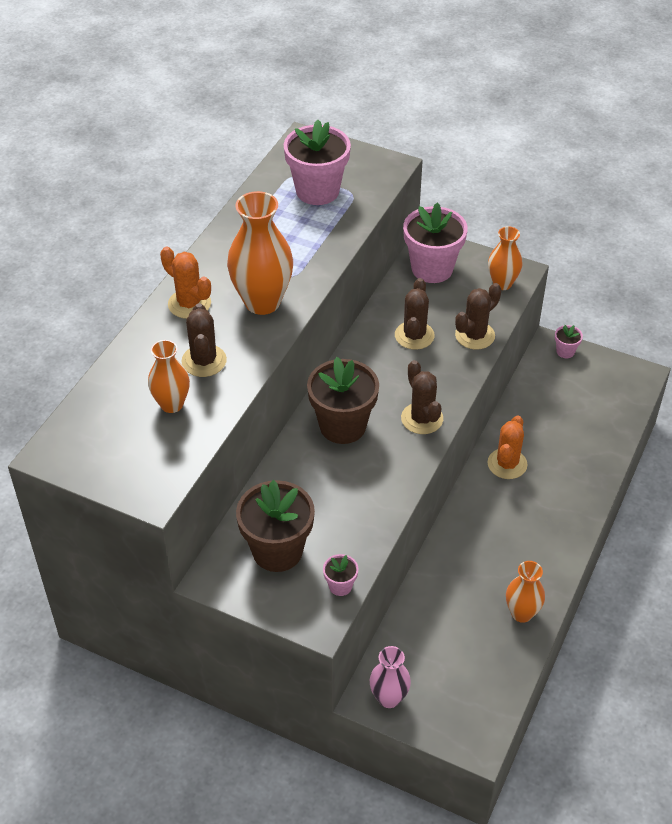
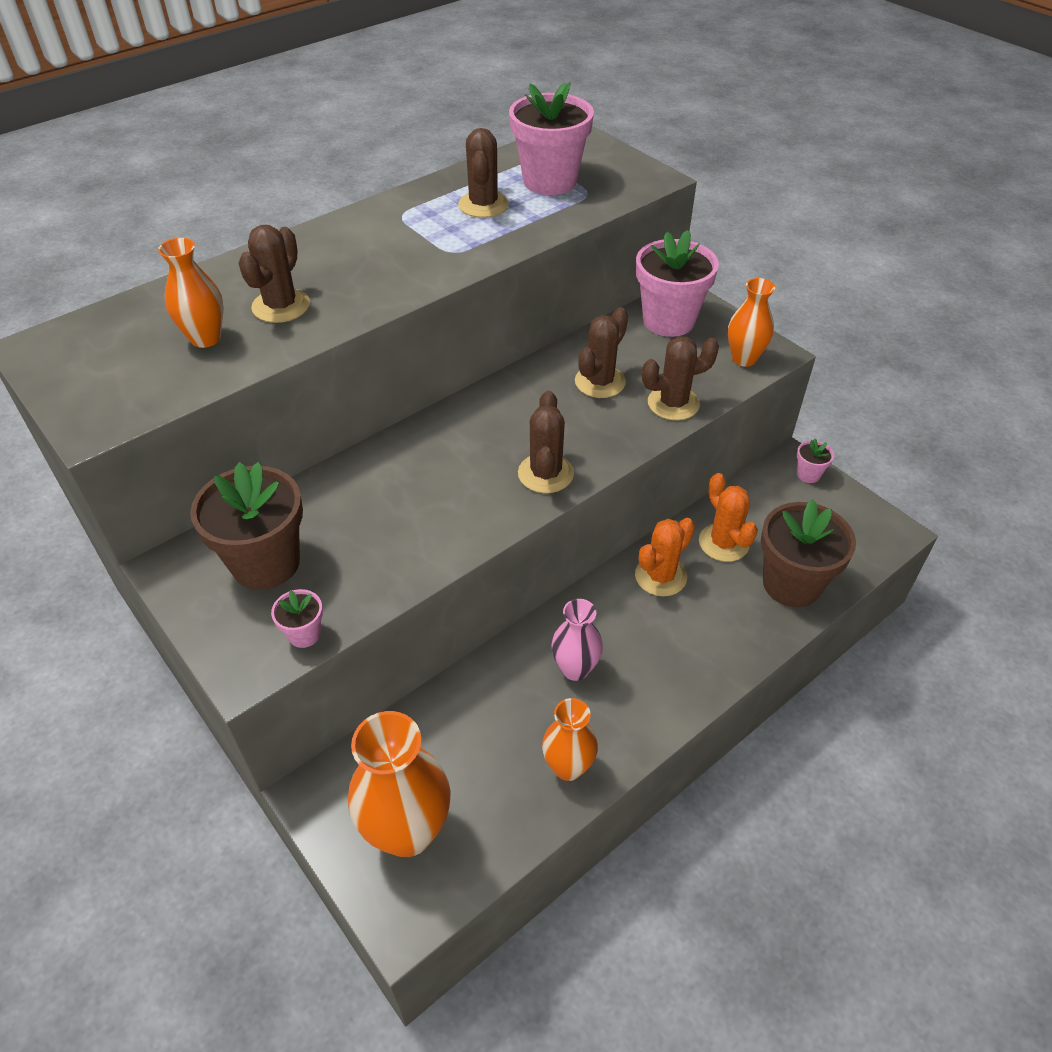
camera: 25 degrees right, 0 degrees up
(189, 304) = (317, 248): orange cactus -> orange cactus (723, 543)
(262, 302) = (397, 267): orange vase -> orange vase (407, 831)
(284, 228) = (483, 205): none -> brown cactus
(342, 426) = (447, 451): brown flower pot -> brown flower pot (791, 584)
(389, 698) = (335, 804): pink vase -> pink vase (575, 669)

